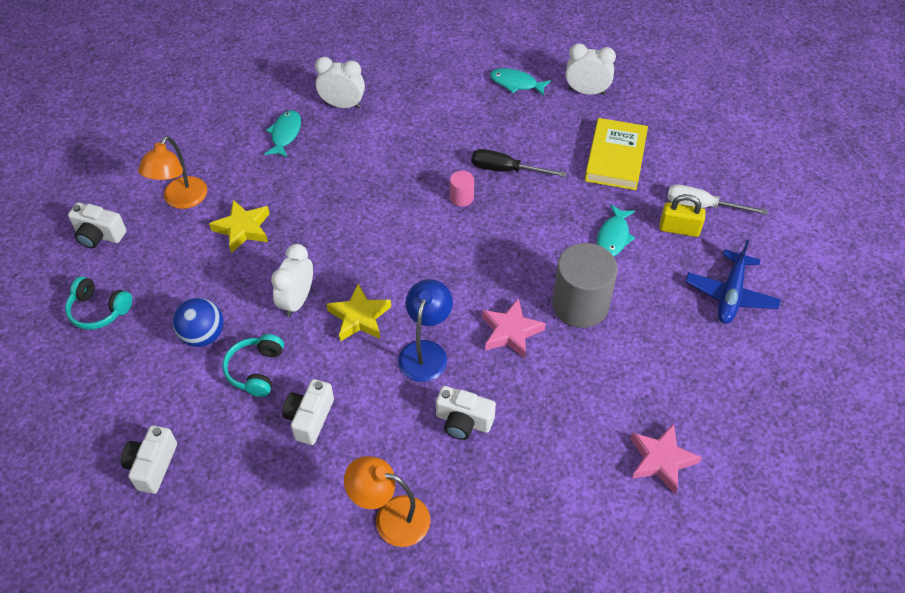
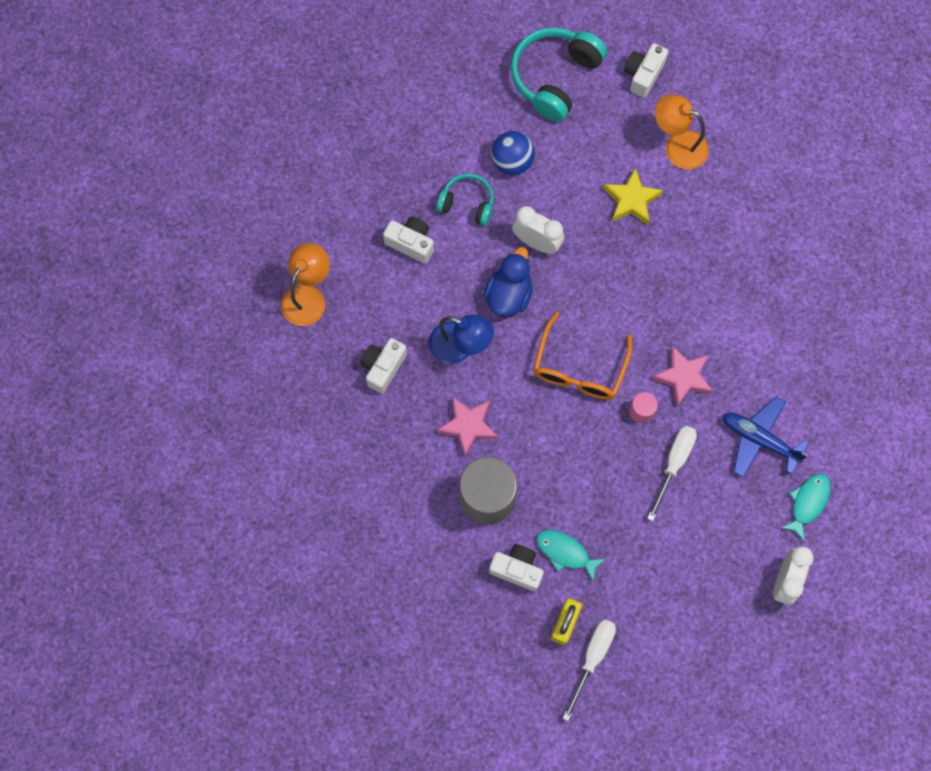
camera: 100 degrees right, 20 degrees up
(99, 310) = (554, 77): turquoise headphones -> turquoise headphones, size x1.71
(152, 465) = (391, 121): white camera -> white camera (517, 569)
(285, 134) = (757, 247): turquoise fish -> none
(342, 105) = (795, 309): white clock -> none
(359, 317) = (508, 294): yellow star -> blue duck
(428, 249) = (579, 368): none -> orange glasses
(506, 170) = (674, 464): black screwdriver -> white screwdriver
(615, 158) = (675, 585): yellow book -> none
(661, 460) = (312, 525): pink star -> pink star (683, 377)
(730, 294) = (474, 648): blue plane -> blue plane (759, 439)

